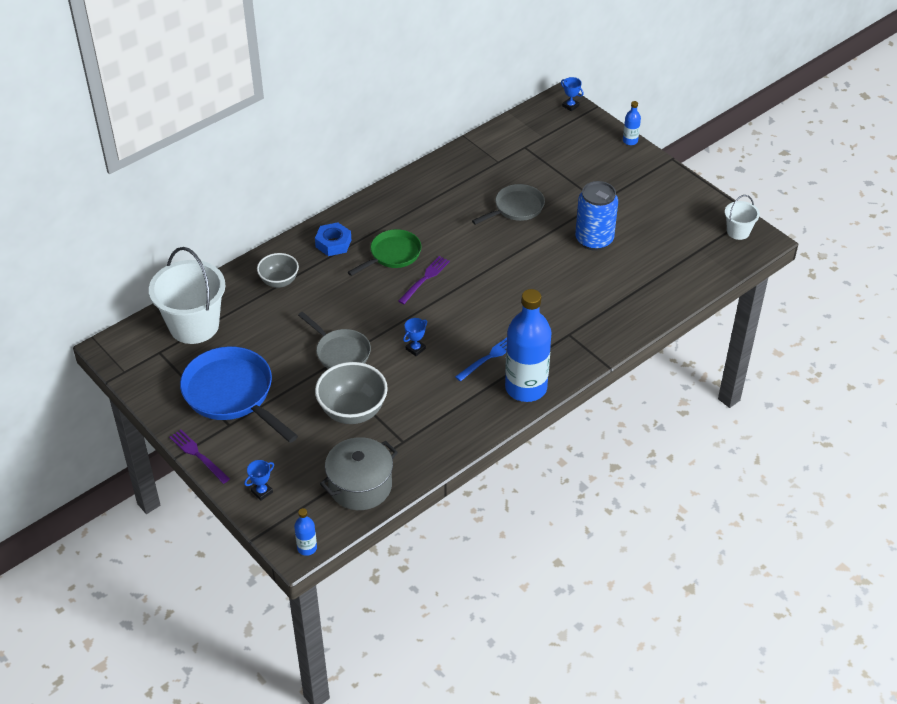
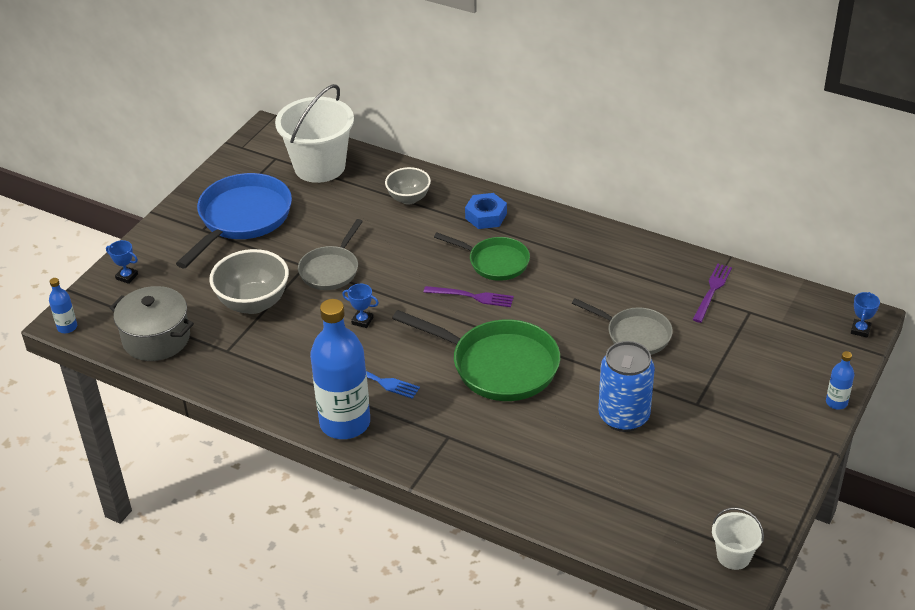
camera: 70 degrees right, 5 degrees down
(198, 455) = (157, 223): purple fork -> purple fork (712, 291)
(509, 286) = (498, 365): none -> green pan

